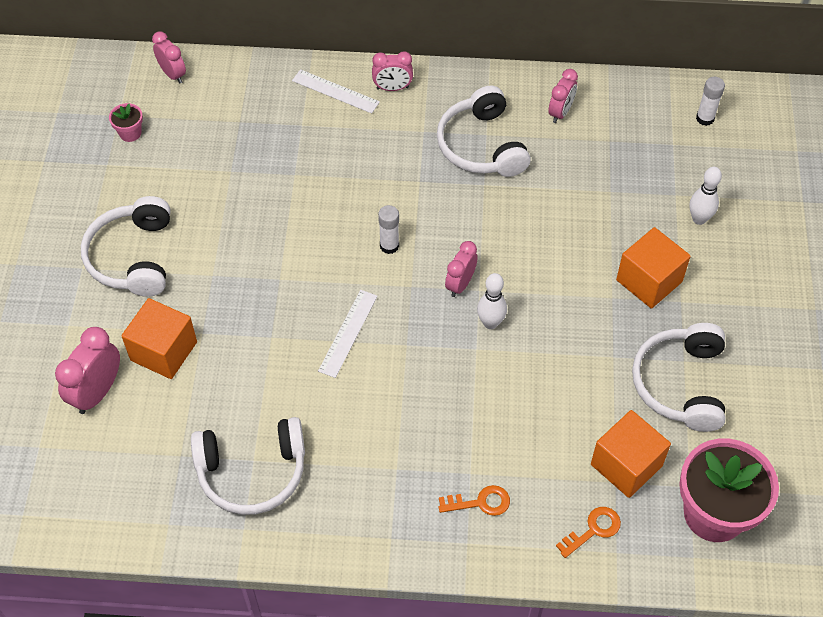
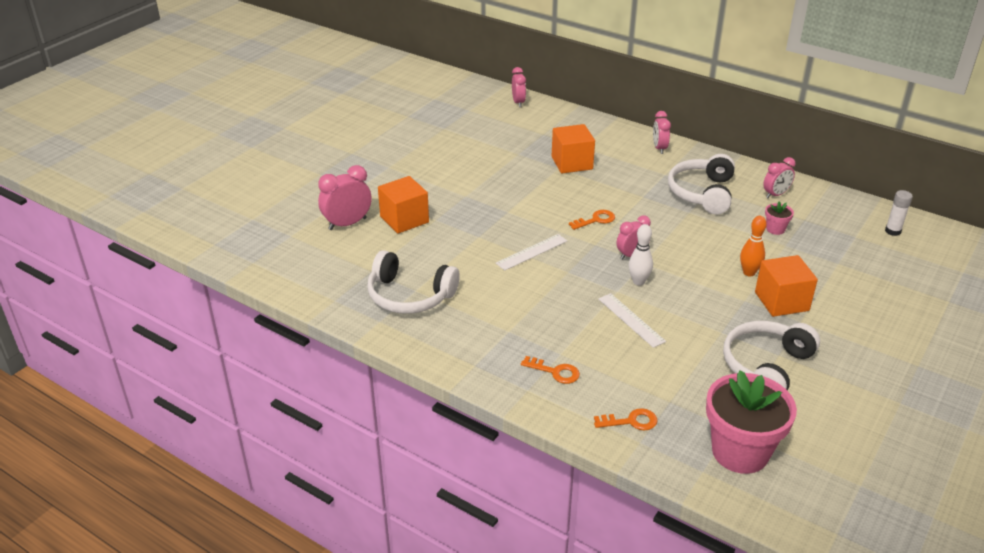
camera: 30 degrees right, 20 degrees down
(130, 133) = (470, 119): pink flower pot -> pink flower pot (775, 229)
(133, 257) = (423, 172): white headphones -> none
(335, 91) = (618, 139): white ruler -> white ruler (631, 320)
(389, 246) = (596, 220): white glue stick -> orange key
(392, 88) = (659, 148): pink clock -> pink clock turned 60 degrees clockwise
(595, 253) = (749, 272): none -> orange bowling pin
(626, 465) = (686, 395): orange cube -> orange cube (572, 163)
(699, 219) = (849, 282): white bowling pin -> none

